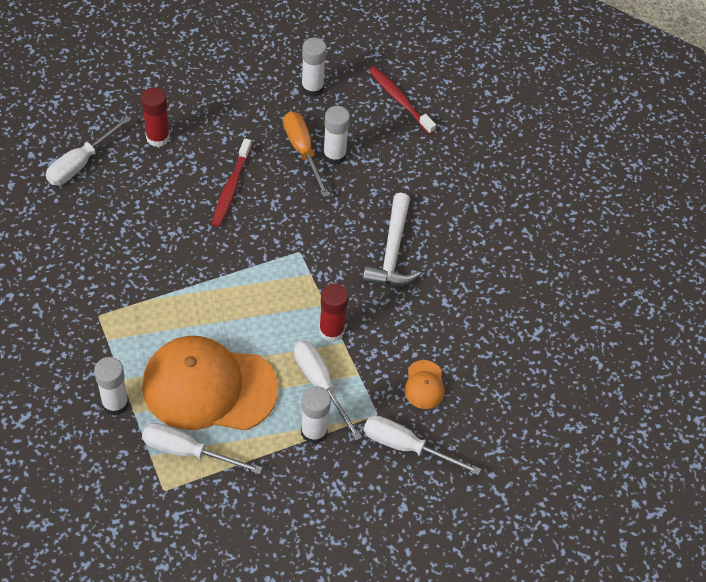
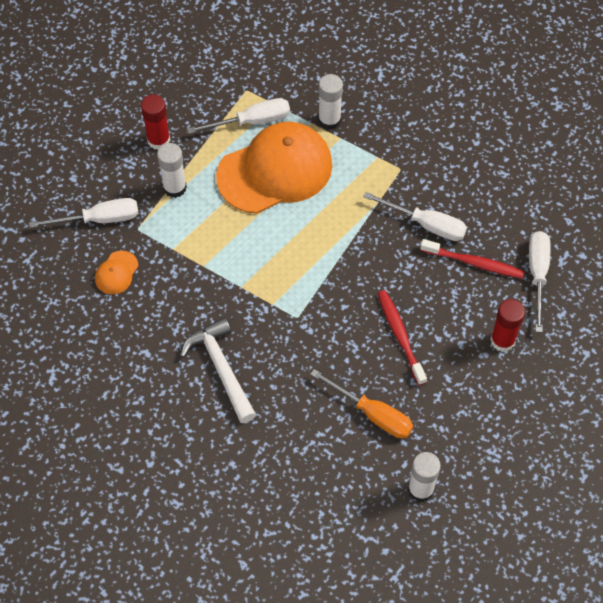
camera: 150 degrees right, 5 degrees up
(320, 384) = (196, 223): white screwdriver -> white screwdriver (426, 224)
(331, 331) = (219, 269): red glue stick -> red glue stick (158, 140)
(334, 155) = (342, 429): white glue stick -> none
(399, 100) = (331, 535): red toothbrush -> red toothbrush (474, 263)
(424, 385) = (116, 273): orange cap -> orange cap turned 120 degrees counterclockwise

